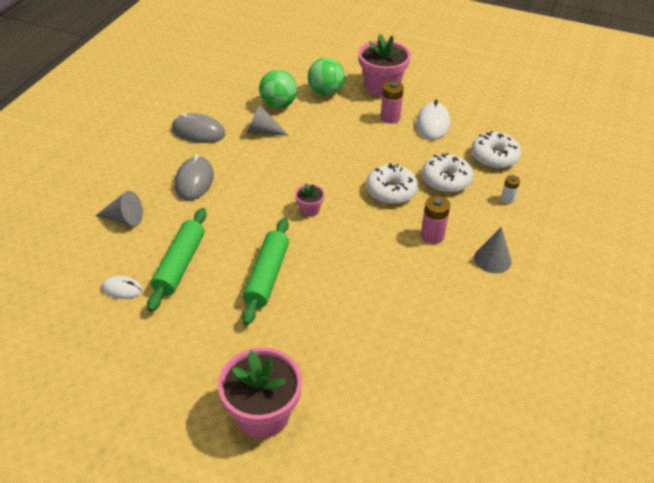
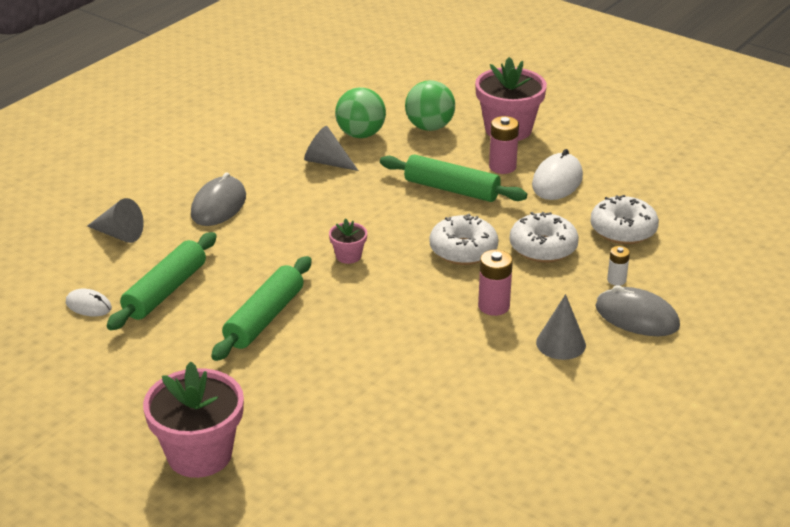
camera: 15 degrees right, 10 degrees down
(198, 132) = (246, 153): grey mouse -> grey mouse (637, 317)
(362, 141) = (452, 189): none -> green rolling pin

